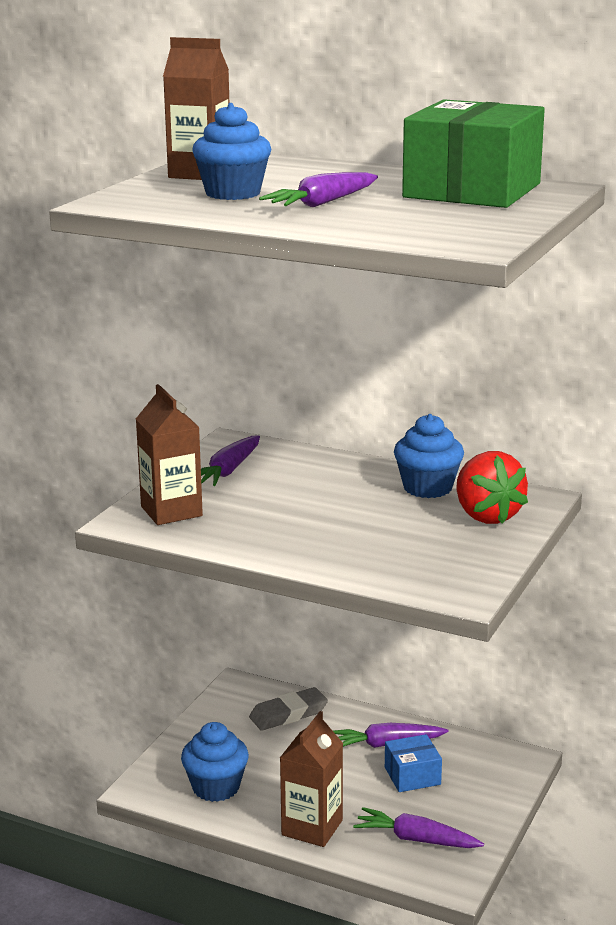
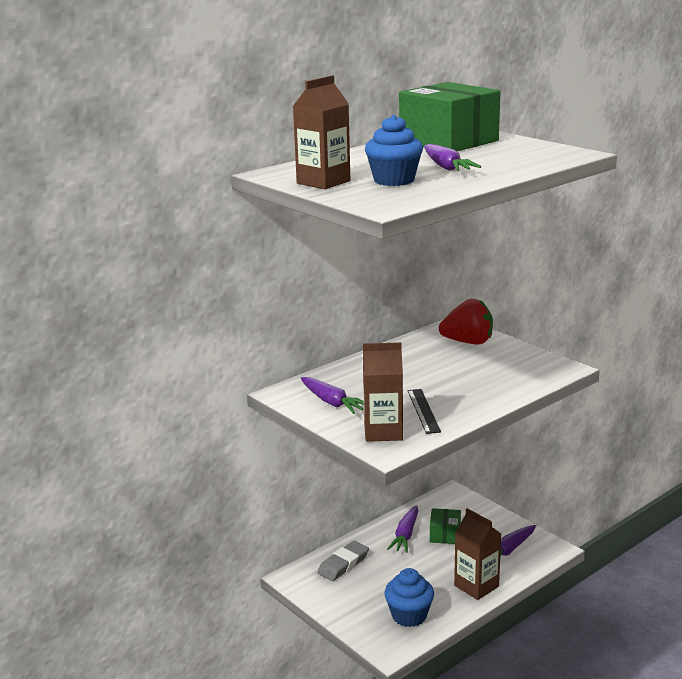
camera: 65 degrees left, 0 degrees up
(245, 523) = (423, 410): none -> black ruler
(288, 714) = (343, 564): grey eraser -> grey eraser turned 45 degrees clockwise
(412, 776) = (445, 534): blue box -> green box
(427, 488) = (416, 349): blue cupcake -> none

